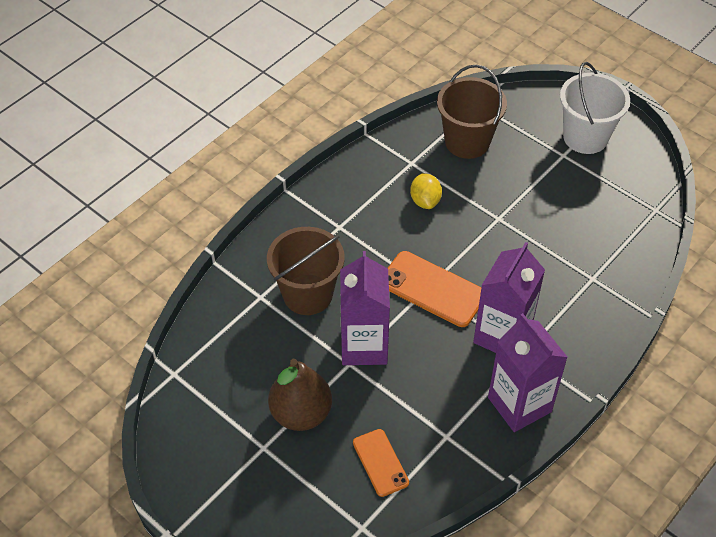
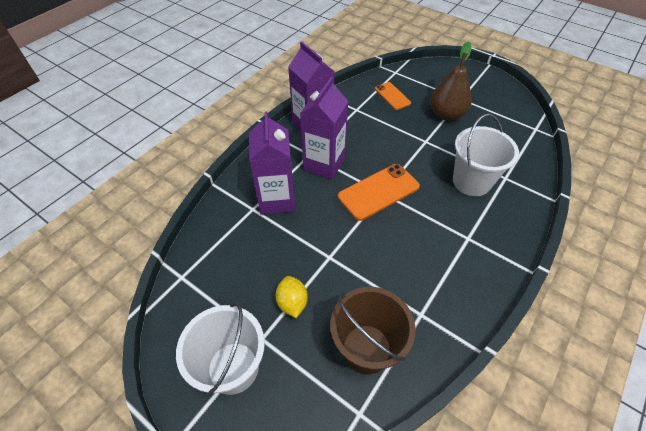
camera: 175 degrees right, 0 degrees up
(308, 294) = (471, 181): brown bucket -> white bucket
(364, 346) = (419, 151): purple carton -> purple carton (277, 199)
(425, 201) = (398, 270): yellow lemon -> yellow lemon (292, 302)
(432, 289) = (378, 191): orange phone -> orange phone turned 60 degrees counterclockwise

